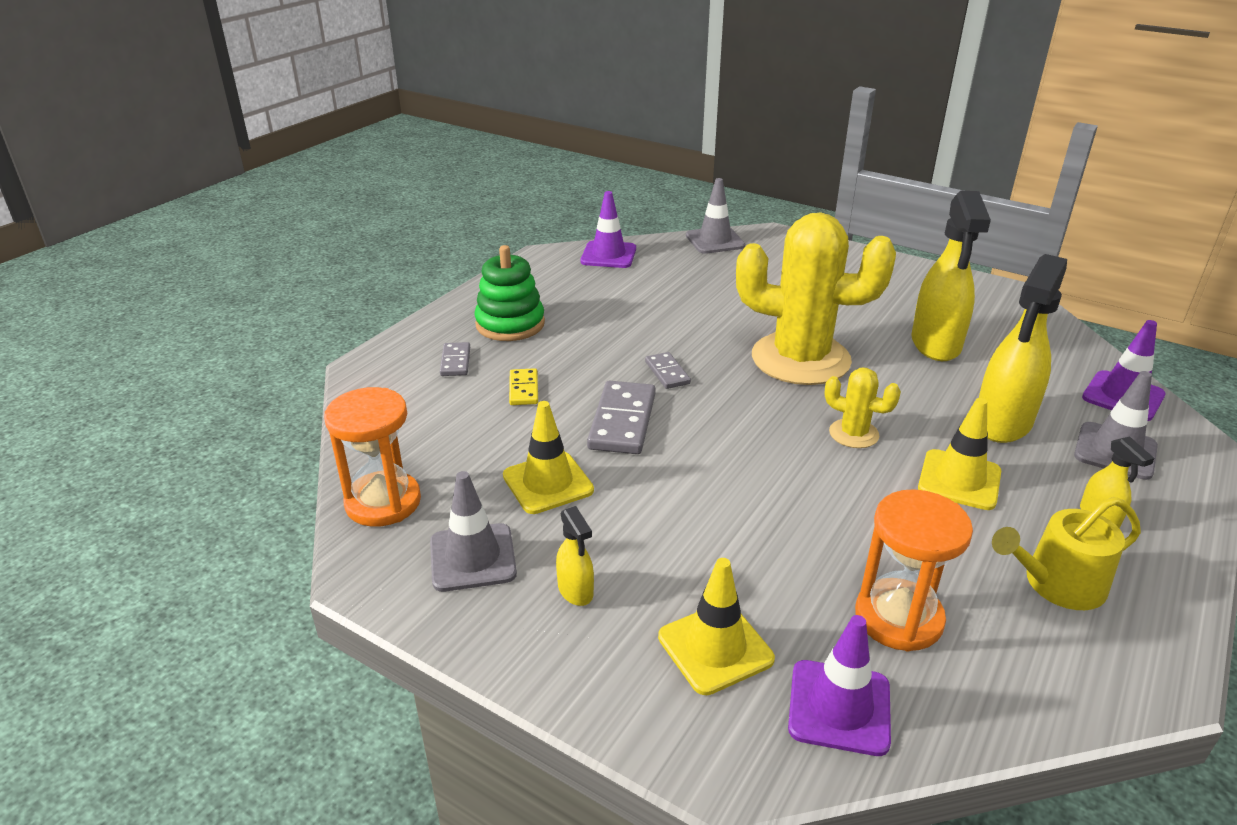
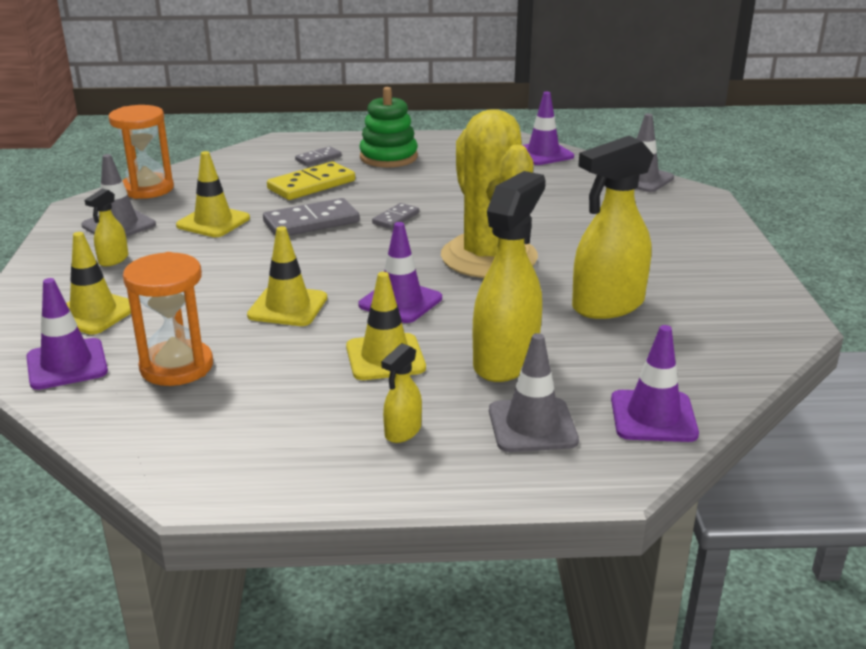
camera: 55 degrees right, 5 degrees down
(523, 389) = (311, 185): yellow domino -> yellow domino, size x1.79
(813, 501) = (288, 307): none -> yellow traffic cone
(853, 434) = (400, 302): yellow cactus -> purple traffic cone
(1002, 423) = (506, 361): yellow spray bottle -> yellow spray bottle turned 120 degrees clockwise
(1057, 584) = (279, 425): yellow watering can -> none

